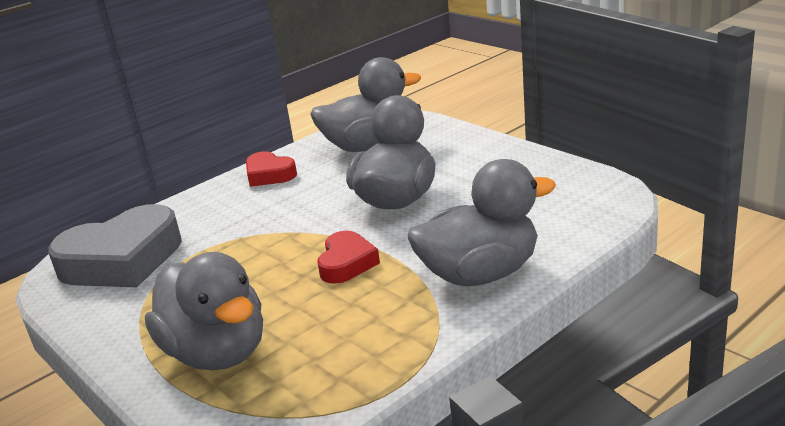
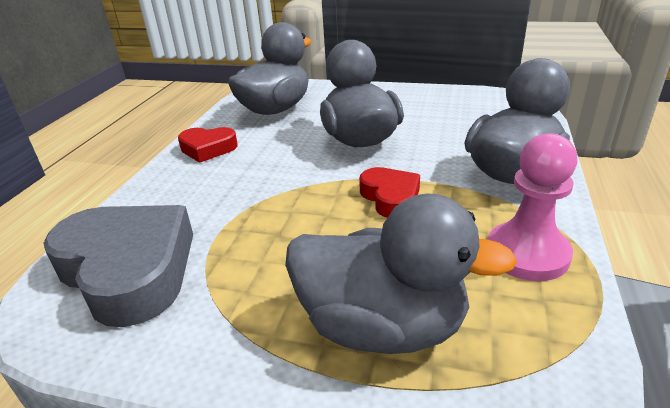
camera: 35 degrees left, 5 degrees up
(122, 260) = (129, 270): grey heart -> grey heart turned 75 degrees counterclockwise
(380, 344) = (527, 253): none -> pink pawn

